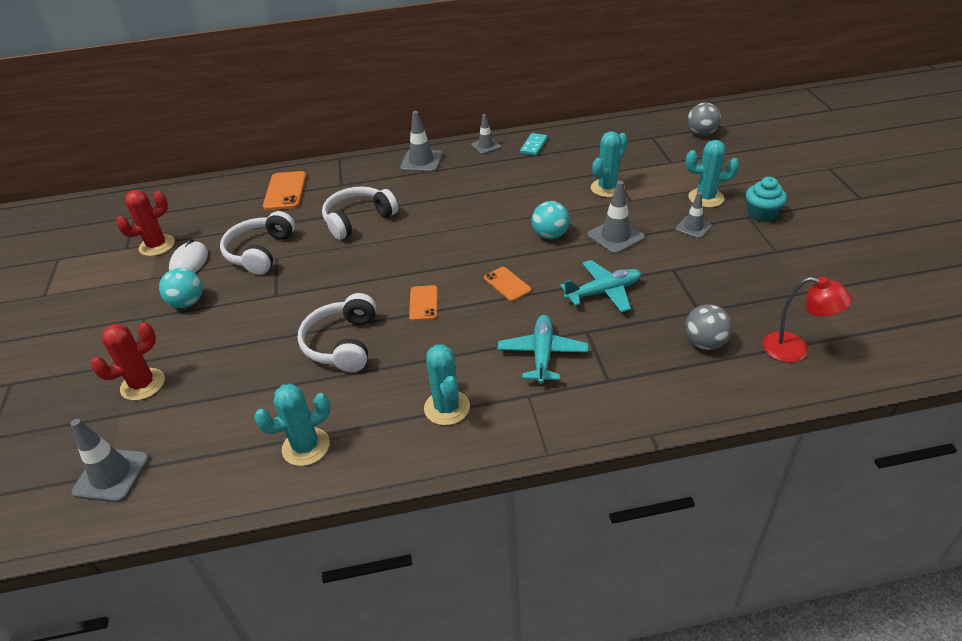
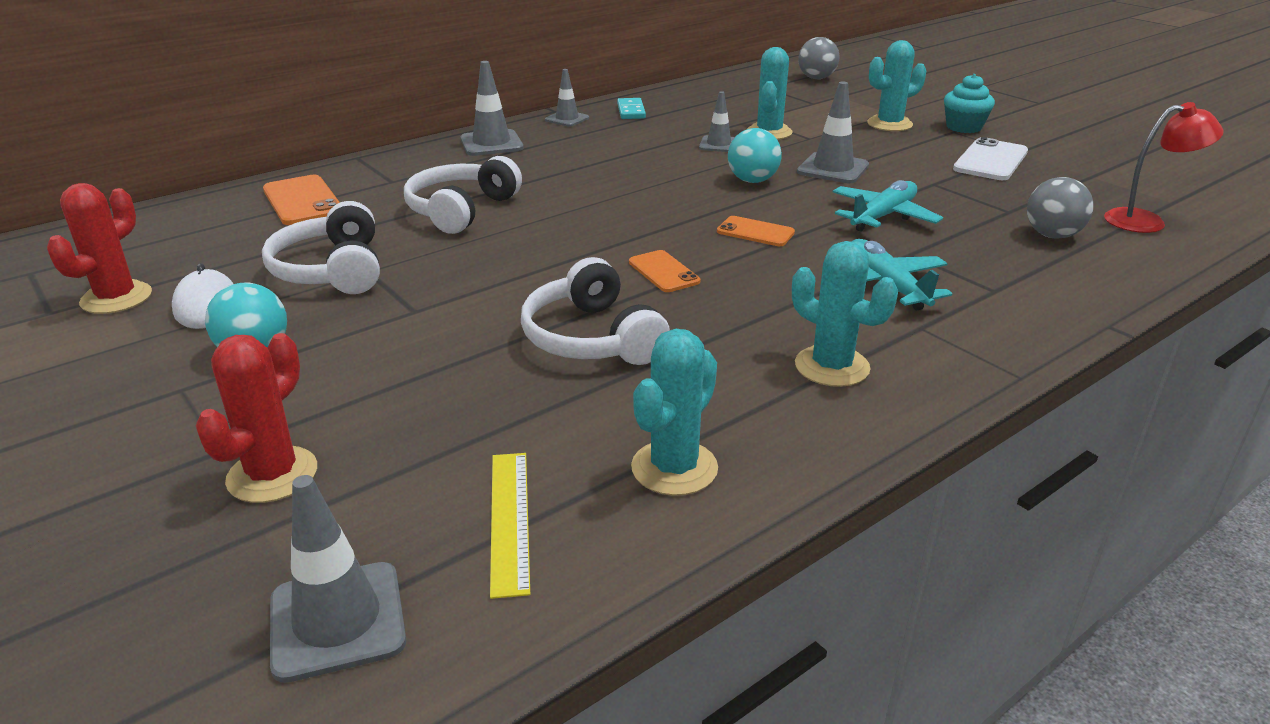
camera: 30 degrees left, 10 degrees down
(212, 449) = (510, 520): none -> yellow ruler
(693, 227) = (908, 148): grey traffic cone -> grey traffic cone (718, 144)
(743, 255) = (990, 160): none -> white phone

